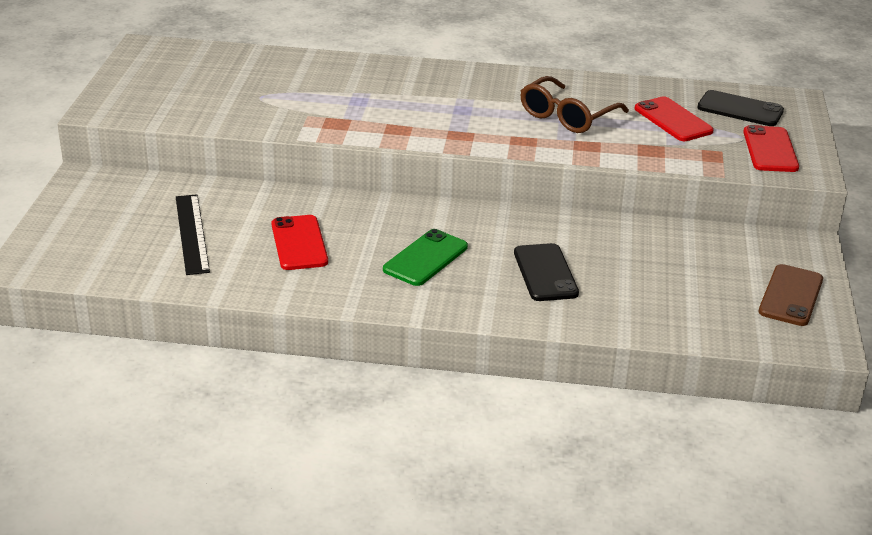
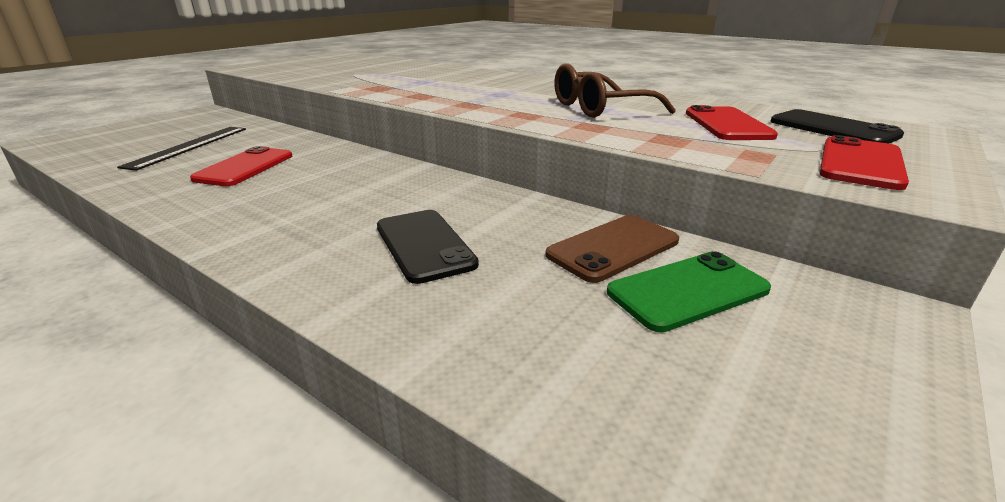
camera: 30 degrees right, 5 degrees down
(425, 258) = (323, 201): green phone -> green phone (688, 291)
(545, 273) = (424, 245): black phone -> black phone turned 45 degrees counterclockwise
(790, 296) = (815, 396): brown phone -> brown phone (613, 248)

